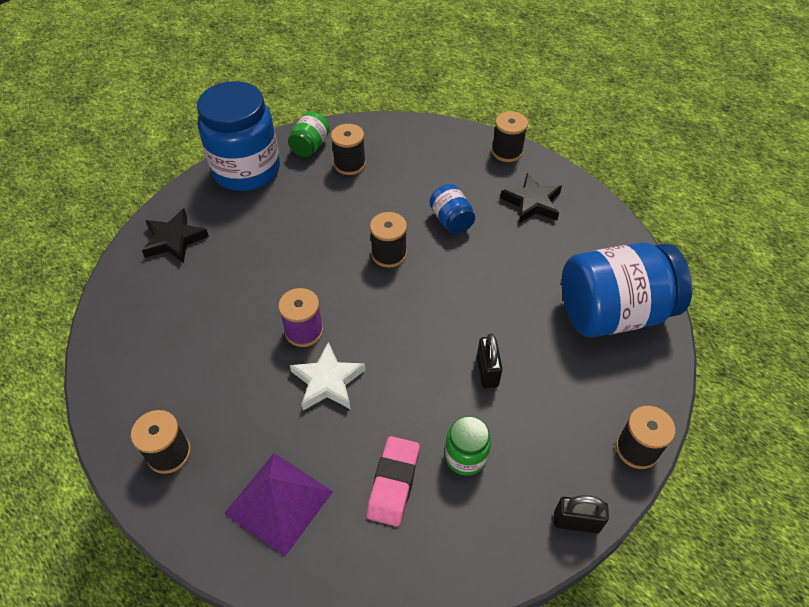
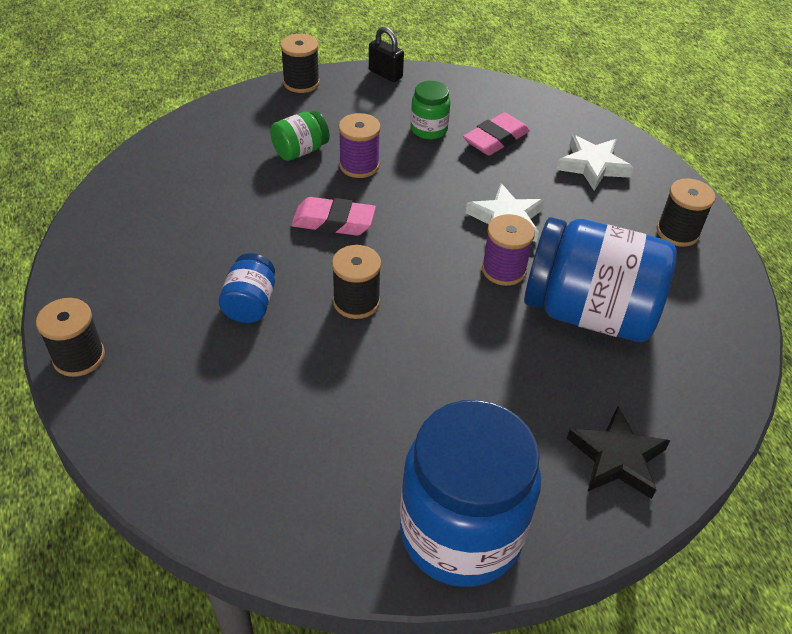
camera: 150 degrees left, 5 degrees down
(279, 502) = (592, 166): purple pyramid -> white star
(310, 146) = (333, 527): green jar -> green jar (300, 151)
(350, 164) = (300, 455): black spool -> none
(457, 305) = (333, 222): none -> pink eraser
(487, 371) = (359, 165): black padlock -> purple spool
(532, 203) = (139, 277): black star -> none
(613, 313) = (203, 153): blue jar -> blue jar (589, 312)

